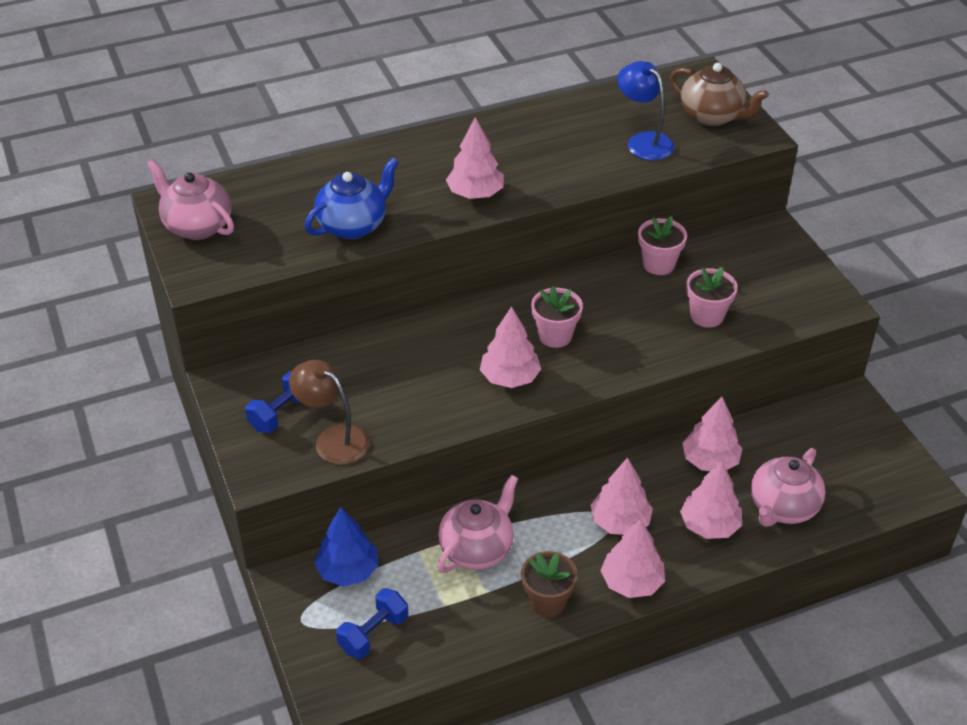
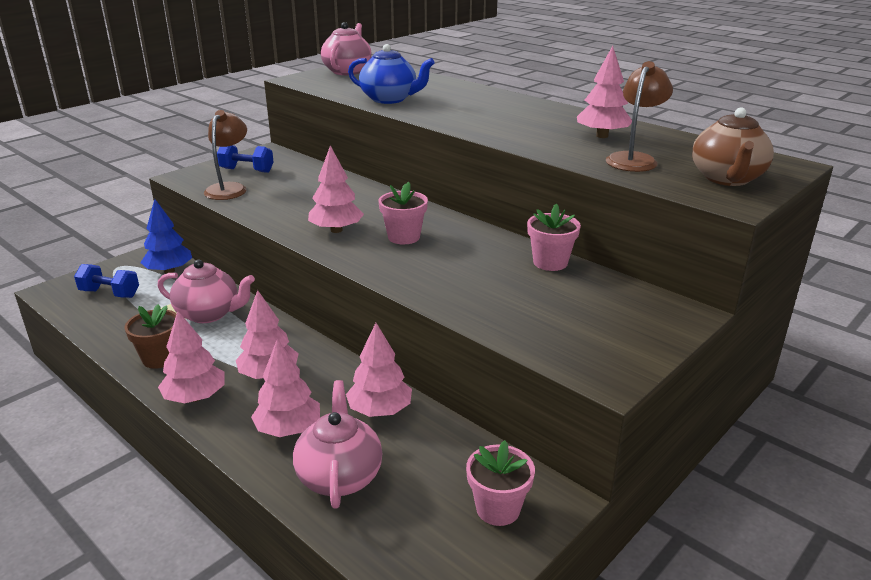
camera: 65 degrees right, 15 degrees down
(475, 194) = (471, 121): pink tree -> pink tree (602, 136)
(643, 141) = (634, 159): blue lamp -> brown lamp
(707, 316) = (500, 300): pink flower pot -> pink flower pot (498, 509)
(783, 507) = (339, 476): pink teapot -> pink teapot turned 75 degrees clockwise

